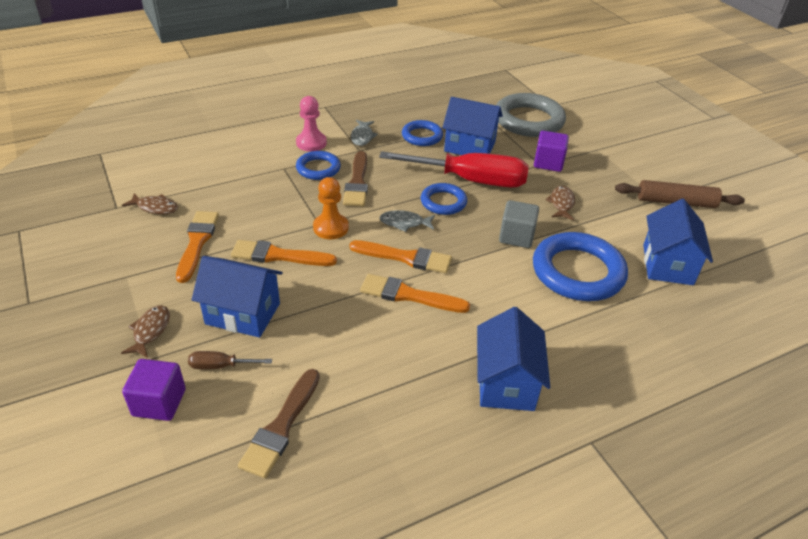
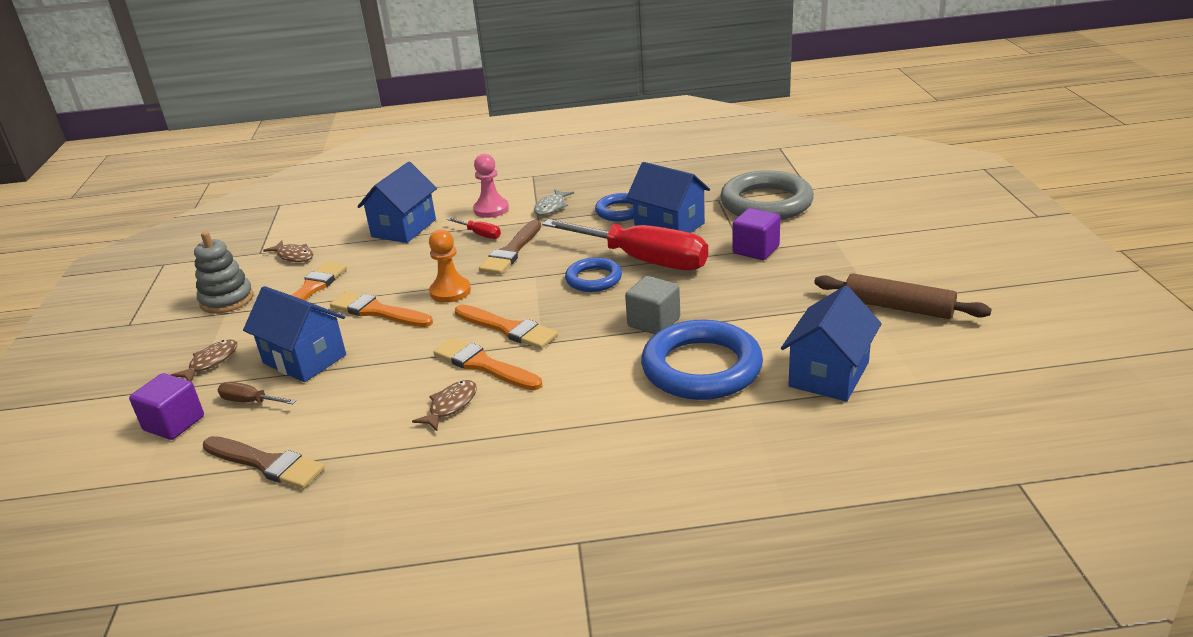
camera: 25 degrees right, 10 degrees down
(118, 262) = (227, 300): none -> grey stacking toy
(281, 426) = (266, 463): brown brush -> brown brush turned 105 degrees counterclockwise
(318, 168) = (480, 234): blue ring -> red screwdriver
(404, 223) = (533, 295): grey fish -> none
(506, 383) = (525, 465): blue house -> blue house (404, 228)
(561, 203) = (738, 294): brown fish -> brown fish (451, 406)

